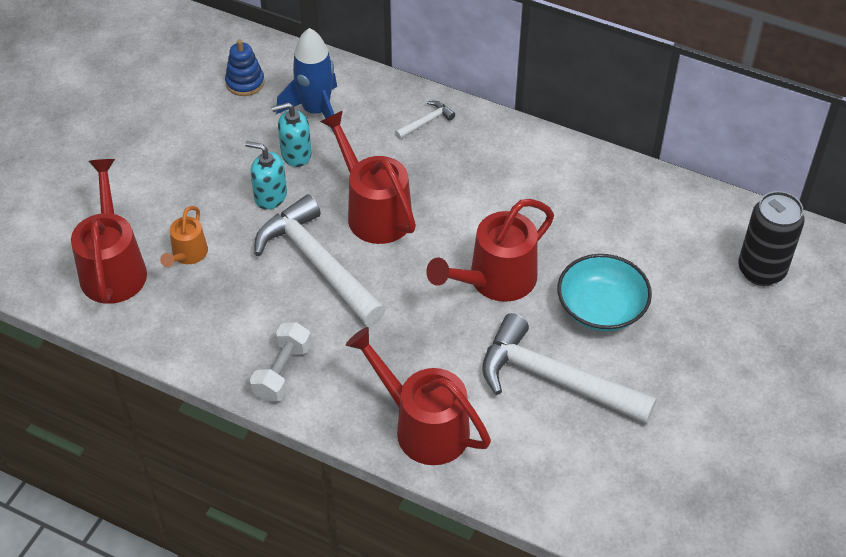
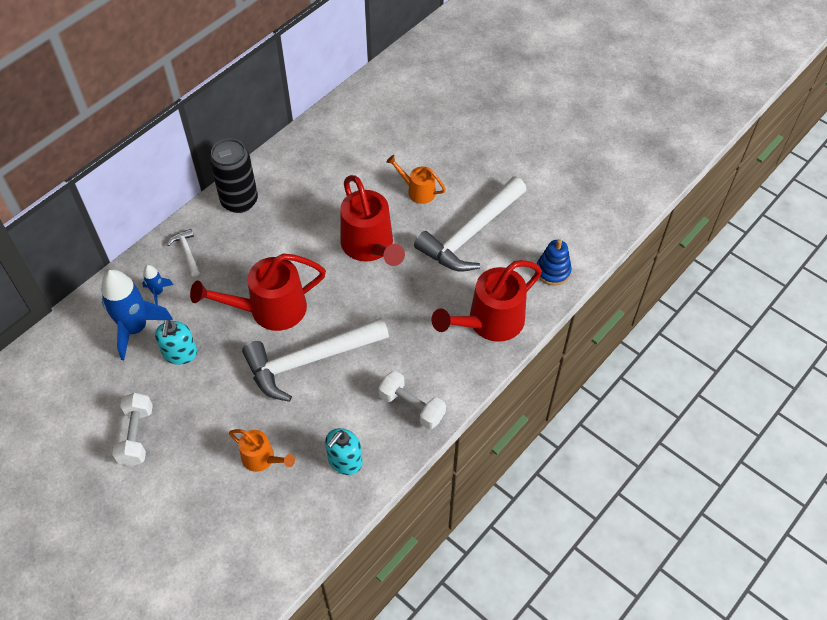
camera: 75 degrees left, 5 degrees up
(113, 267) = (252, 524): red watering can -> none
(192, 150) = (136, 436): none -> white dumbbell
(245, 83) = (71, 378): blue stacking toy -> blue stacking toy (553, 271)
(270, 196) = (221, 382): turquoise soap dispenser -> turquoise soap dispenser (345, 461)
(366, 114) = (158, 292): none -> blue rocket
(601, 308) = (417, 191): turquoise bowl -> orange watering can
(761, 270) = (415, 97): black can -> black can (239, 201)

